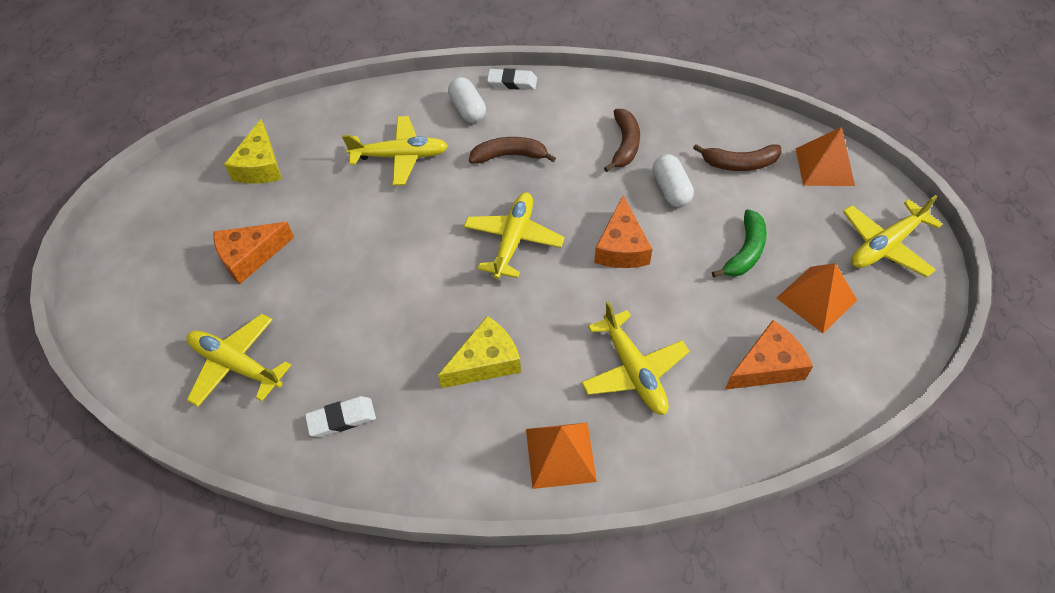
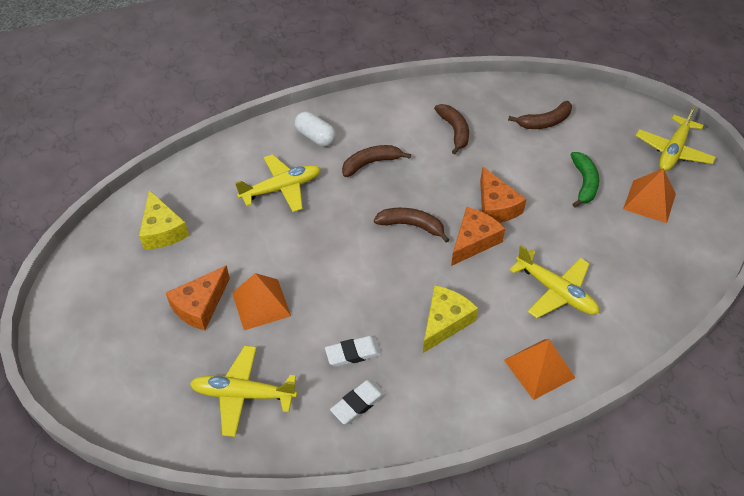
camera: 25 degrees left, 5 degrees down
(512, 82) = (339, 106): white eraser -> white eraser (353, 353)
(513, 240) = (412, 226): yellow plane -> brown banana
(670, 190) = (507, 155): white capsule -> none
(767, 366) = (643, 257): orange cheese -> orange cheese (473, 241)
(824, 167) = (603, 108): orange pyramid -> orange pyramid (261, 304)

